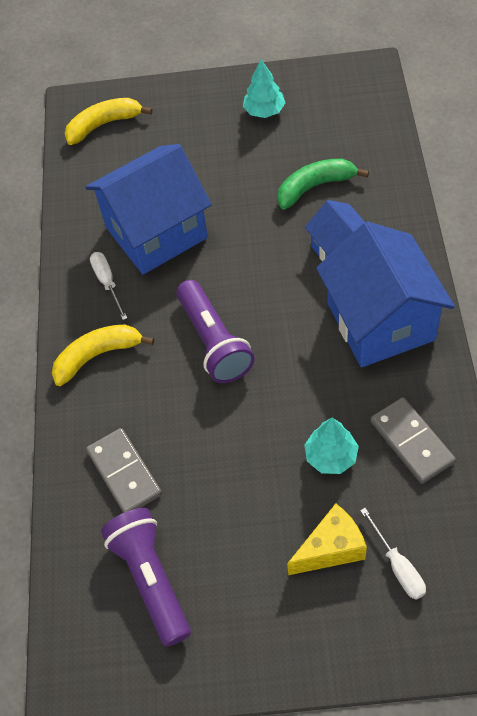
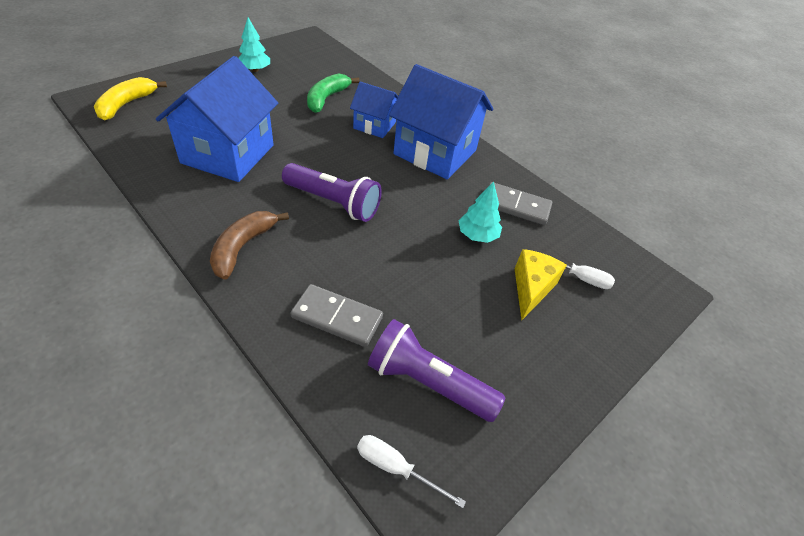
camera: 50 degrees left, 10 degrees down
(97, 356) = (242, 247): yellow banana -> brown banana
(107, 283) = (211, 197): white screwdriver -> white screwdriver (396, 468)

